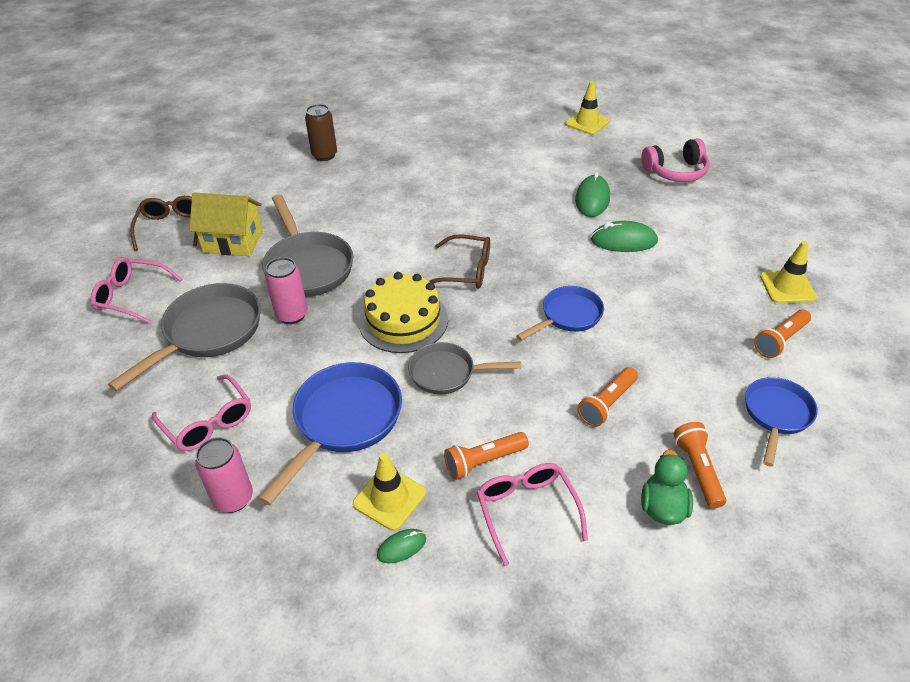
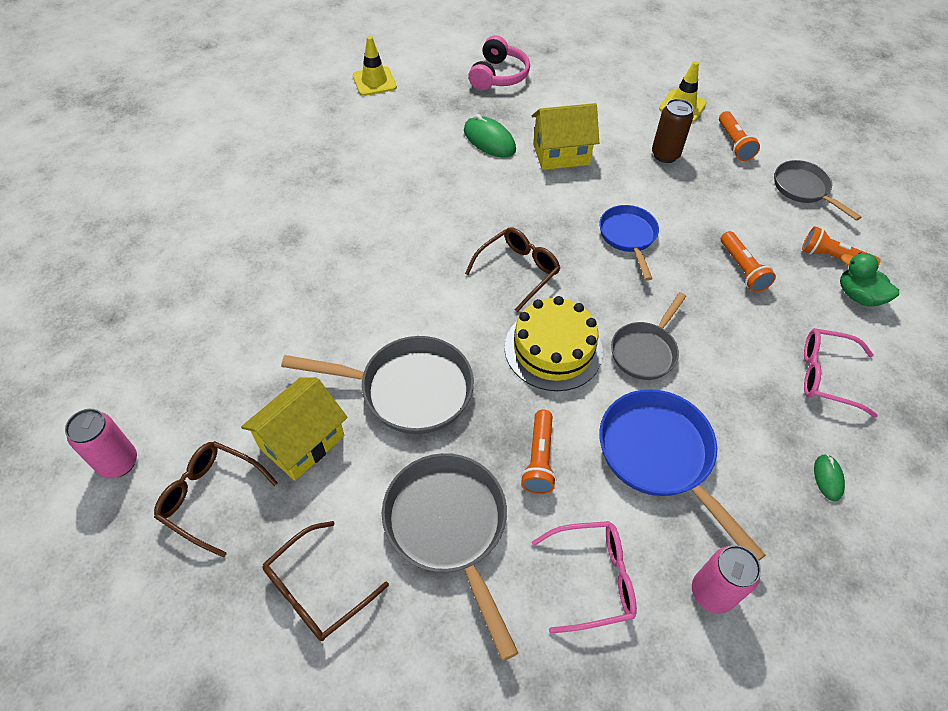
camera: 60 degrees left, 10 degrees up
(132, 296) = (317, 590): pink glasses -> brown glasses
(292, 315) = (477, 436): pink can -> pink can (118, 463)
(324, 155) = (216, 289): brown can -> brown can (665, 155)
(389, 498) = (771, 463): yellow traffic cone -> none
(484, 461) = (762, 377): orange flashlight -> orange flashlight (539, 459)
(623, 241) = (561, 154): green mouse -> yellow house
(776, 415) = (803, 189): blue pan -> grey pan

